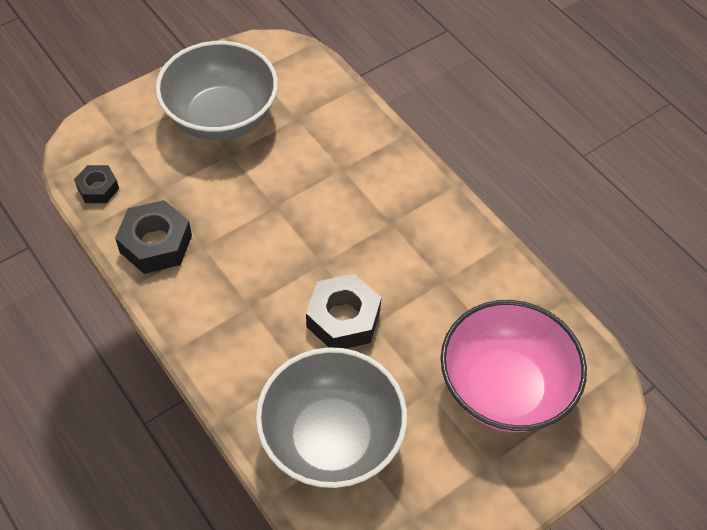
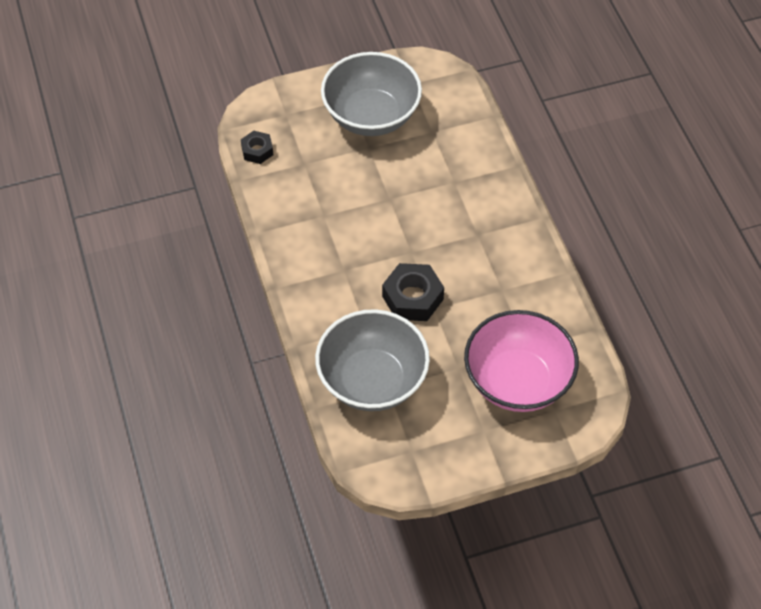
camera: 20 degrees right, 0 degrees up
(156, 243) = (288, 205): black nut -> none

